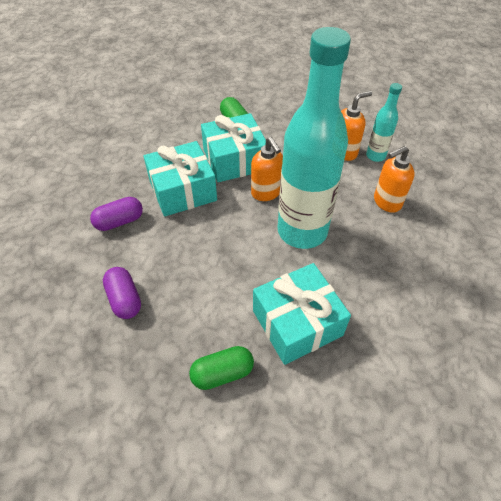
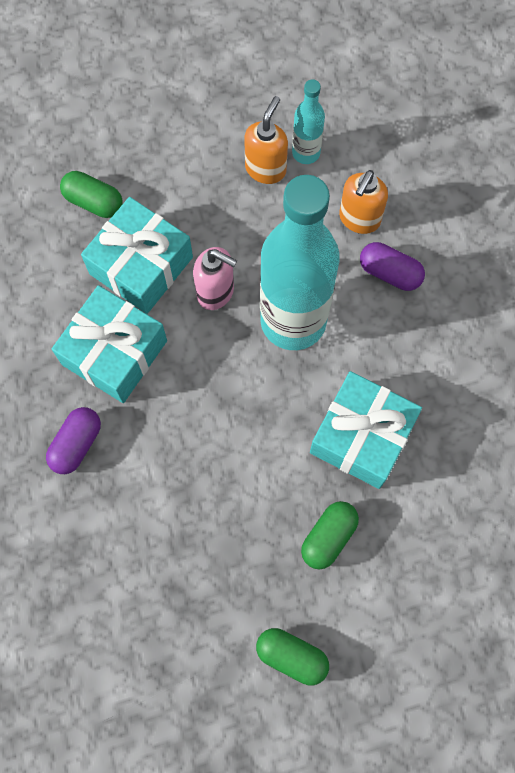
camera: 35 degrees left, 20 degrees up
(124, 299) = (168, 531): purple capsule -> purple capsule (389, 273)
(127, 440) = (291, 656): none -> green capsule
(266, 193) = (216, 292): orange soap dispenser -> pink soap dispenser

